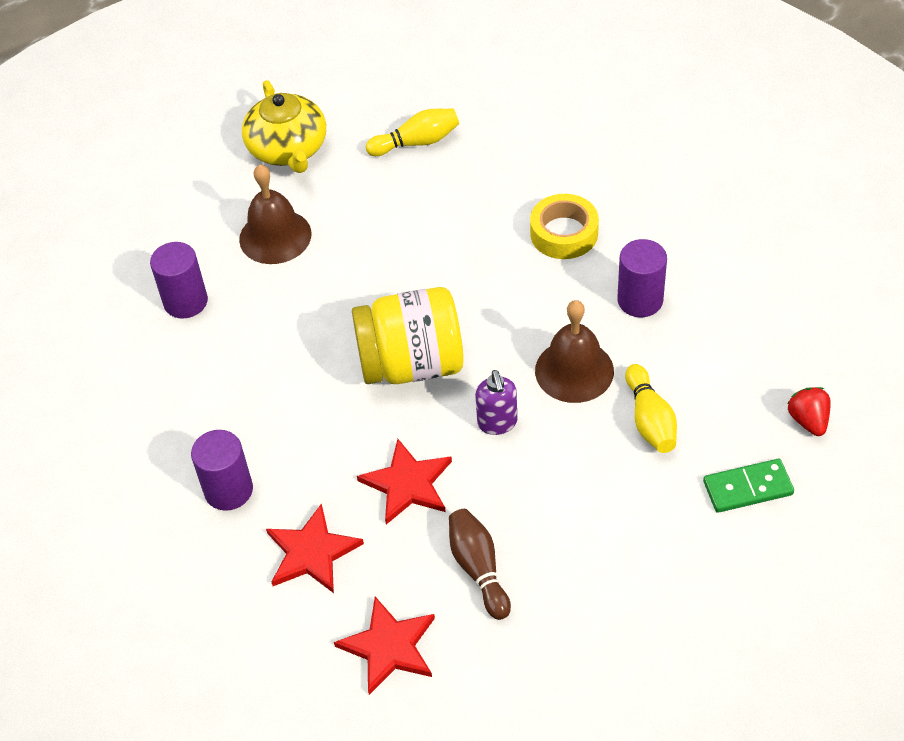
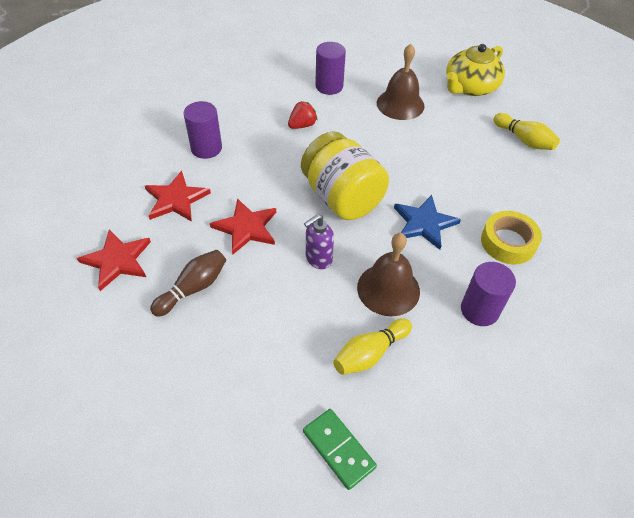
camera: 60 degrees right, 0 degrees up
(496, 298) = (424, 223): none -> blue star
(808, 420) = (434, 480): red strawberry -> red strawberry (302, 125)

